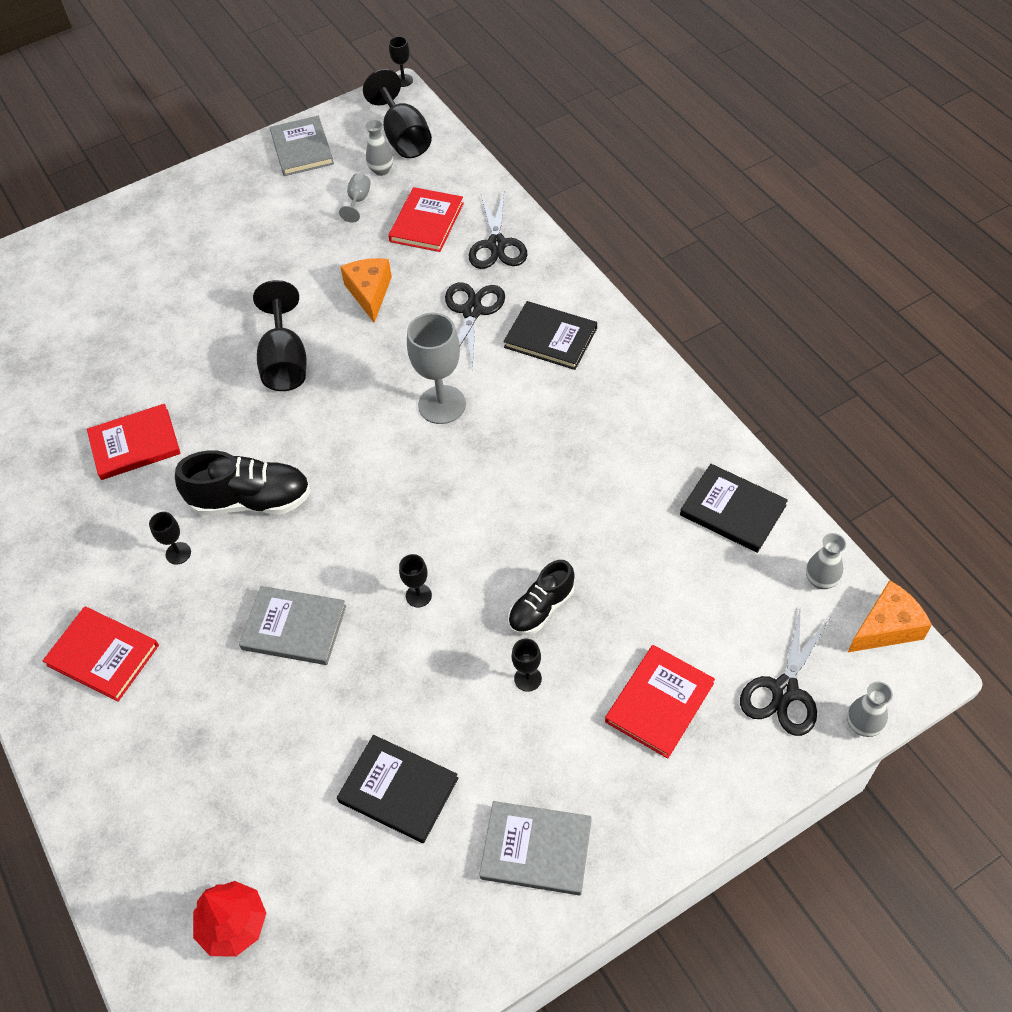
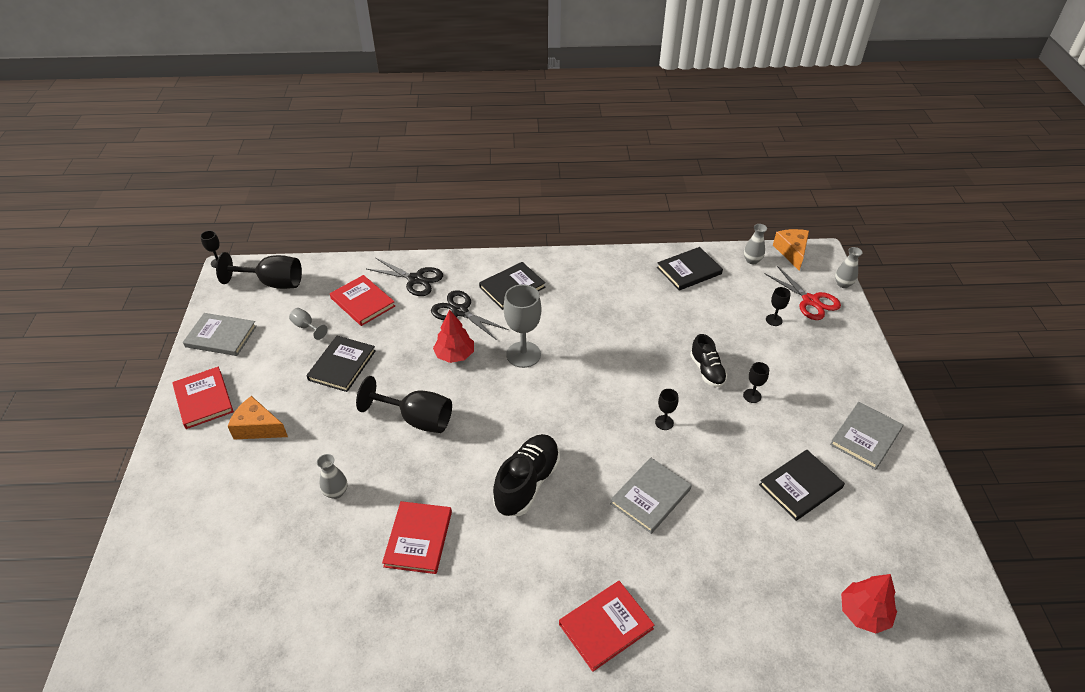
camera: 65 degrees left, 10 degrees down
(178, 553) = (543, 544): black goblet -> black goblet (774, 320)
(322, 260) = (342, 365): none -> black book
(369, 293) = (397, 352): orange cheese -> orange cheese (258, 427)
(381, 170) = (291, 305): grey vase -> grey vase (336, 492)
(399, 343) = (454, 355): none -> red tree
(659, 702) = (795, 349): red book -> red book (203, 399)
(784, 690) = (810, 301): black scissors -> red scissors

